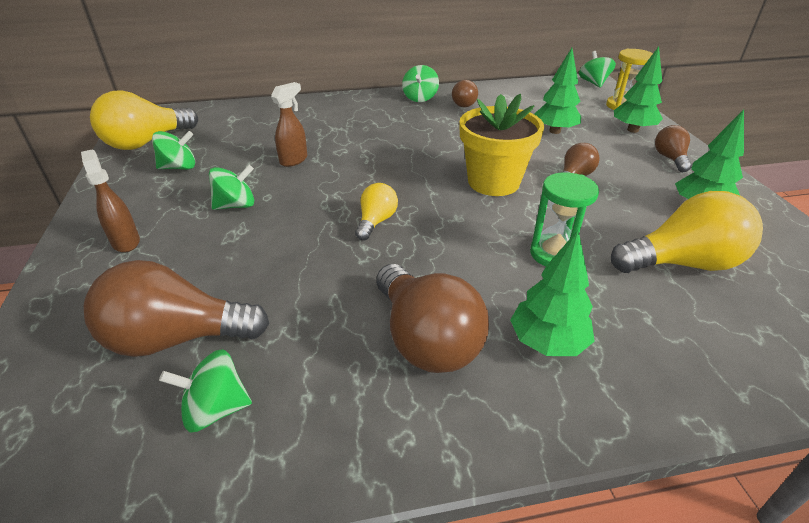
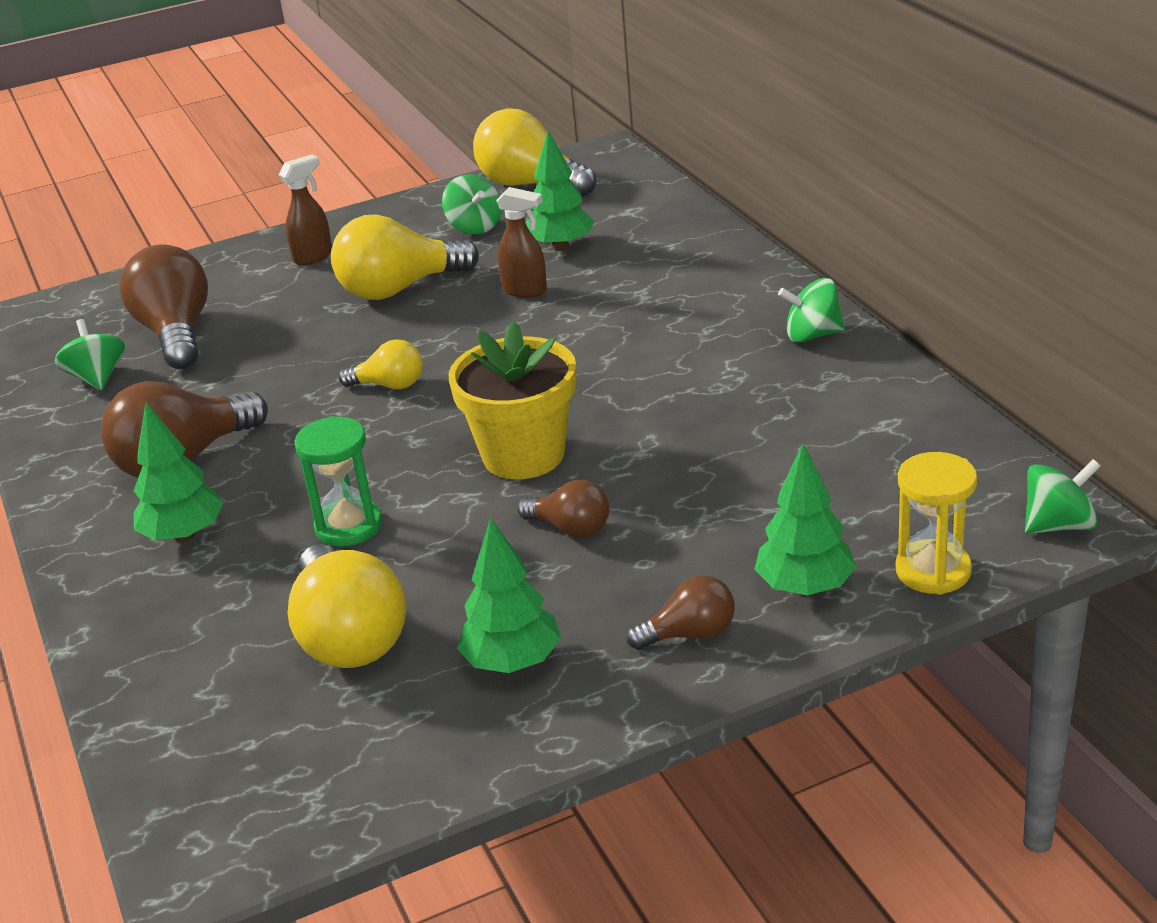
camera: 80 degrees right, 5 degrees down
(236, 205) = (399, 289): green spinning top -> yellow light bulb
(464, 103) = (816, 383): brown light bulb -> none
(555, 131) = (745, 494): green tree -> green tree (560, 246)

